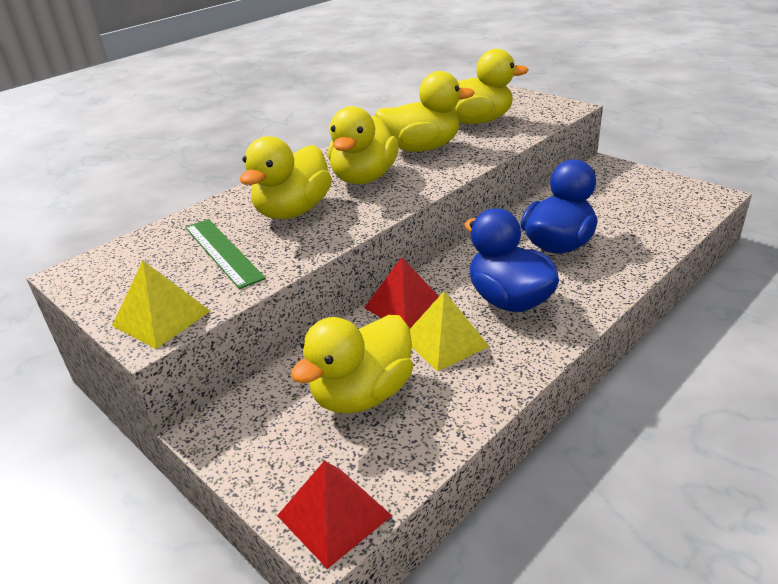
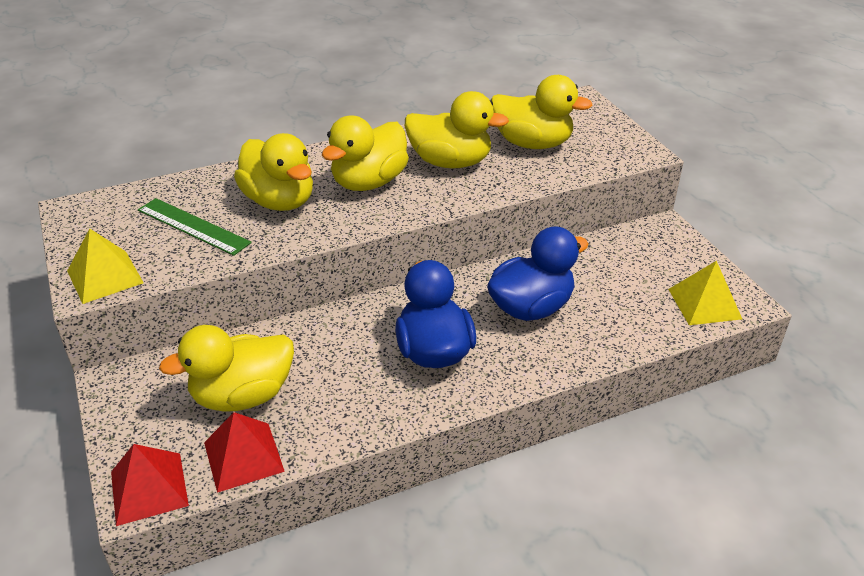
camera: 20 degrees right, 5 degrees up
(222, 252) = (193, 226): green ruler -> green ruler turned 45 degrees counterclockwise
(293, 211) = (279, 201): yellow duck -> yellow duck turned 90 degrees counterclockwise
(405, 305) = (340, 324): red pyramid -> red pyramid (244, 456)
(445, 341) = (345, 372): yellow pyramid -> yellow pyramid (704, 303)

